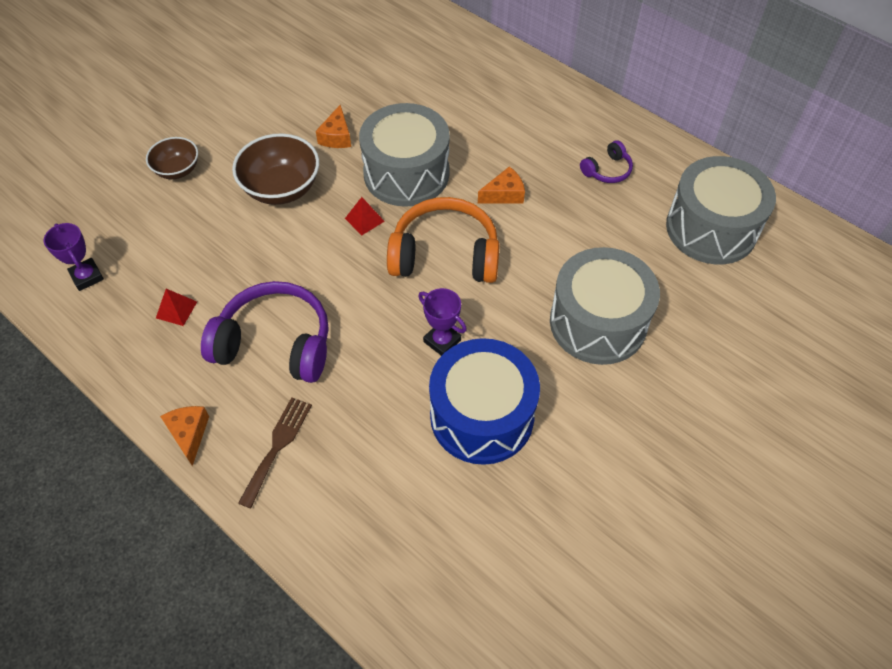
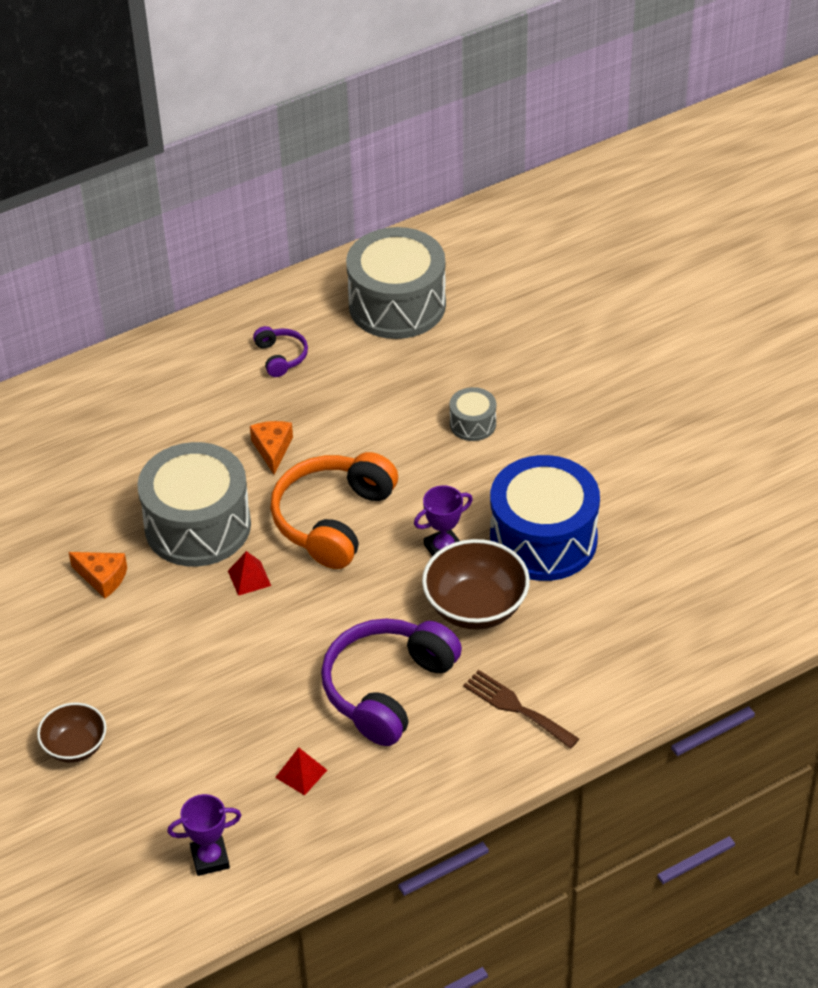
camera: 70 degrees left, 10 degrees down
(189, 434) = (473, 781): orange cheese -> none
(281, 188) = (161, 646): brown bowl -> brown bowl (475, 607)
(598, 322) = (473, 424): grey drum -> grey drum, size x0.45

